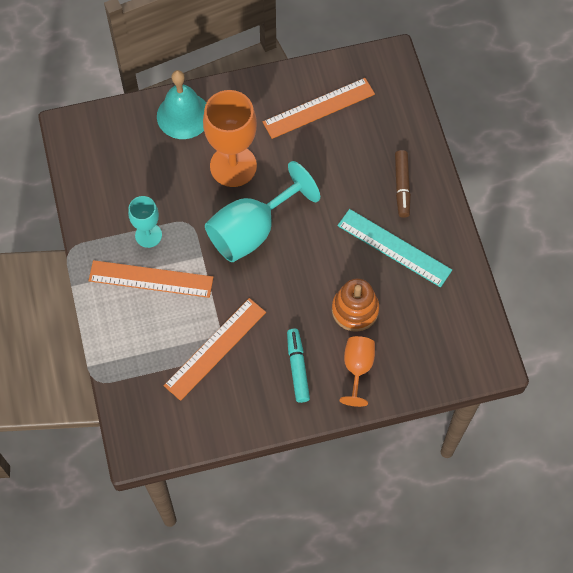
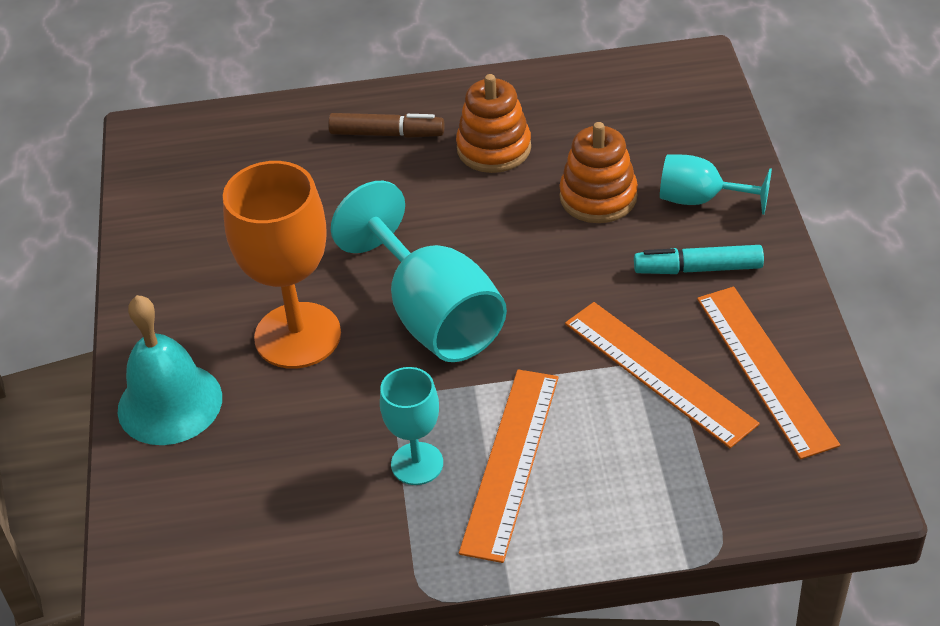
camera: 80 degrees left, 20 degrees down
(319, 108) = (213, 220): orange ruler -> orange ruler (765, 369)
(357, 368) = (701, 200): orange goblet -> turquoise goblet
(394, 248) = (494, 148): turquoise ruler -> orange stacking toy

